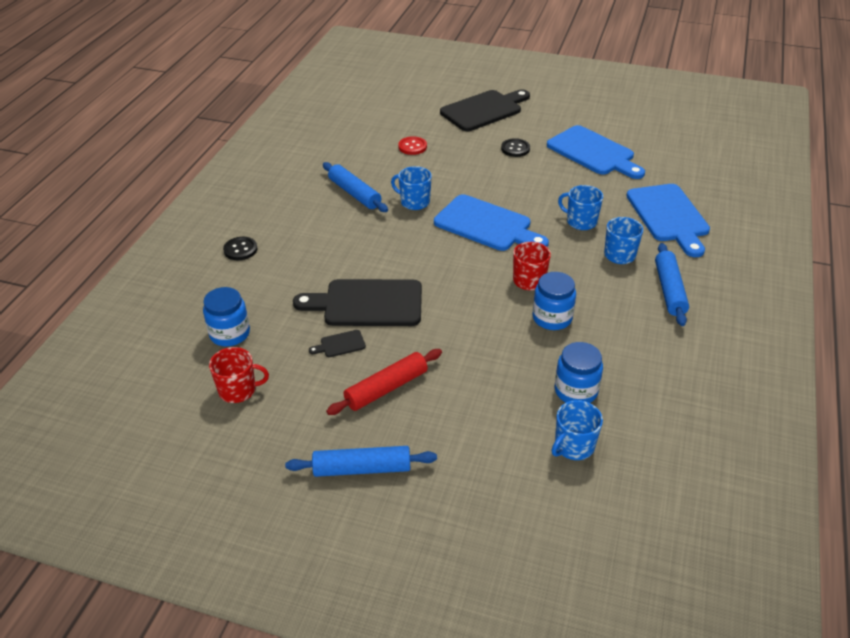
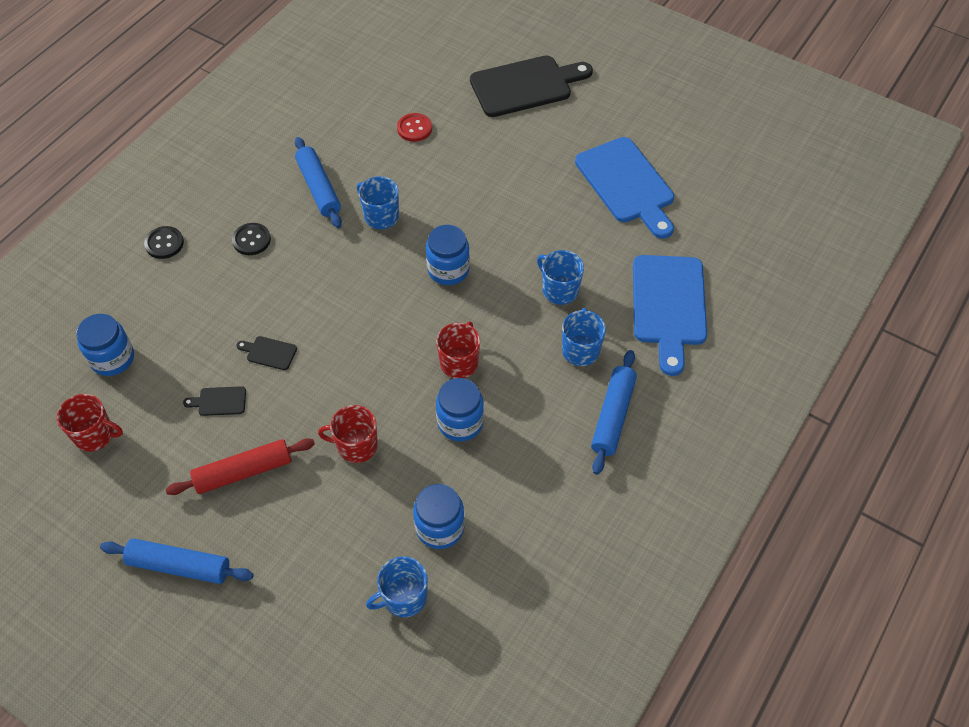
camera: 15 degrees right, 15 degrees up
(367, 304) = (269, 353): black cutting board -> black cutting board, size x0.41
(474, 350) = (356, 446): none -> red mug
(487, 225) = (448, 270): blue cutting board -> blue jar
(515, 149) = (535, 158): black button -> black button (251, 240)

